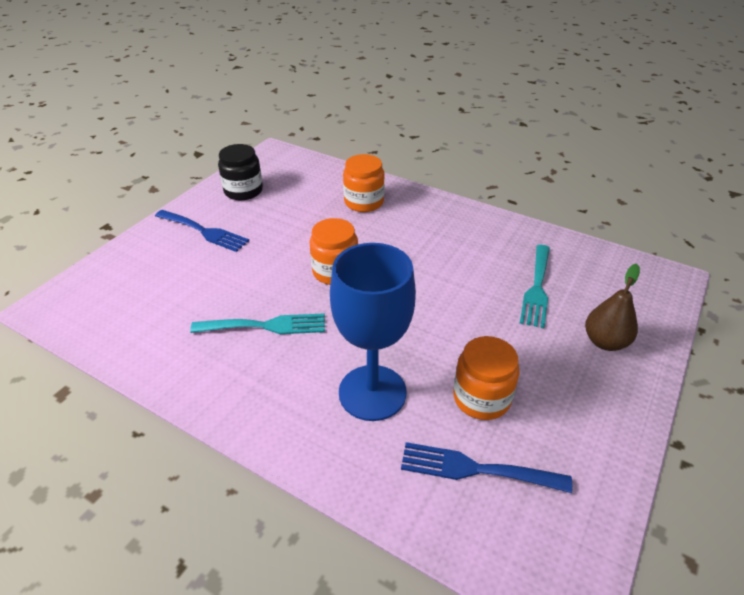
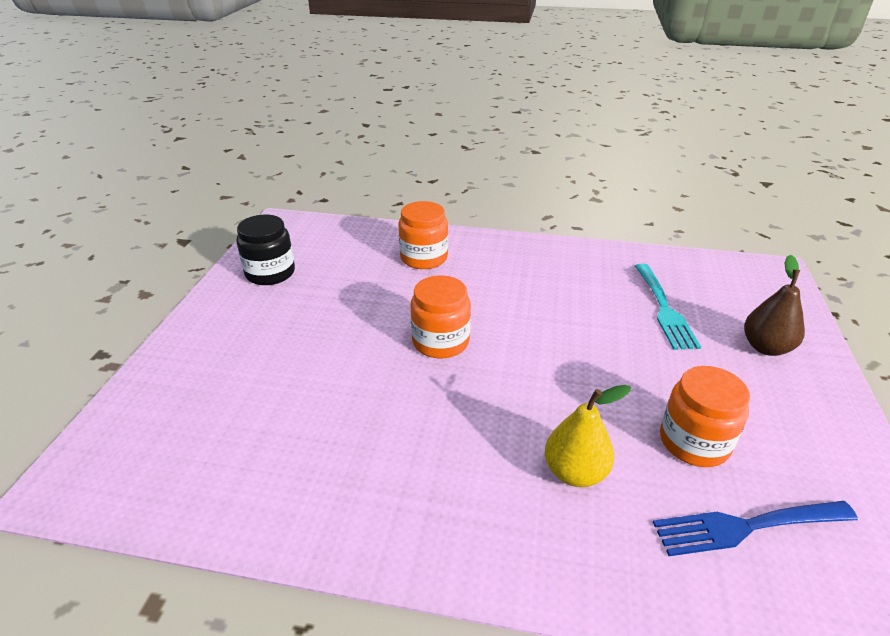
camera: 20 degrees left, 5 degrees down
(204, 231) = (247, 331): blue fork -> none
(266, 326) = (396, 427): turquoise fork -> none
(372, 392) = (575, 472): blue goblet -> yellow pear

